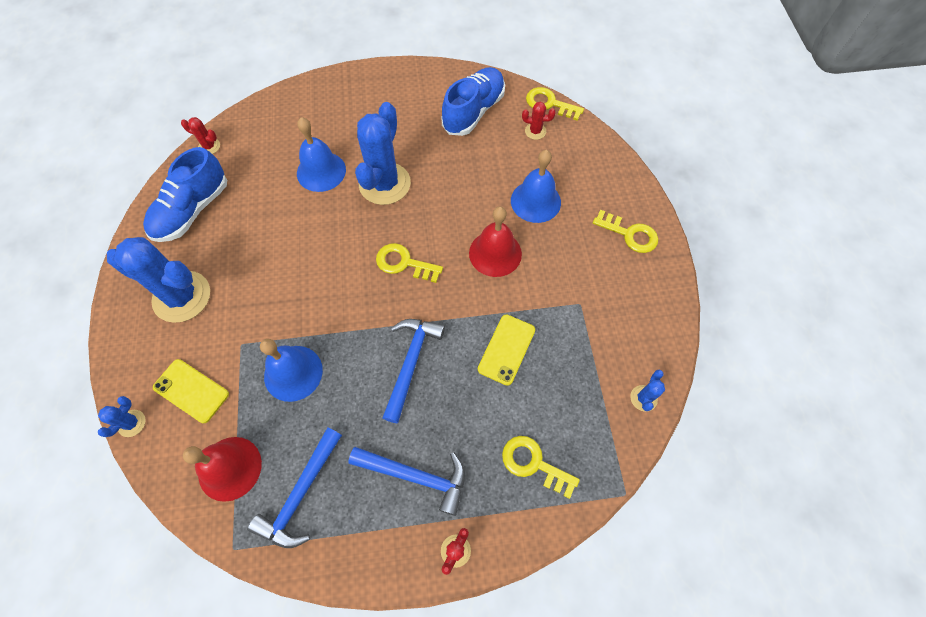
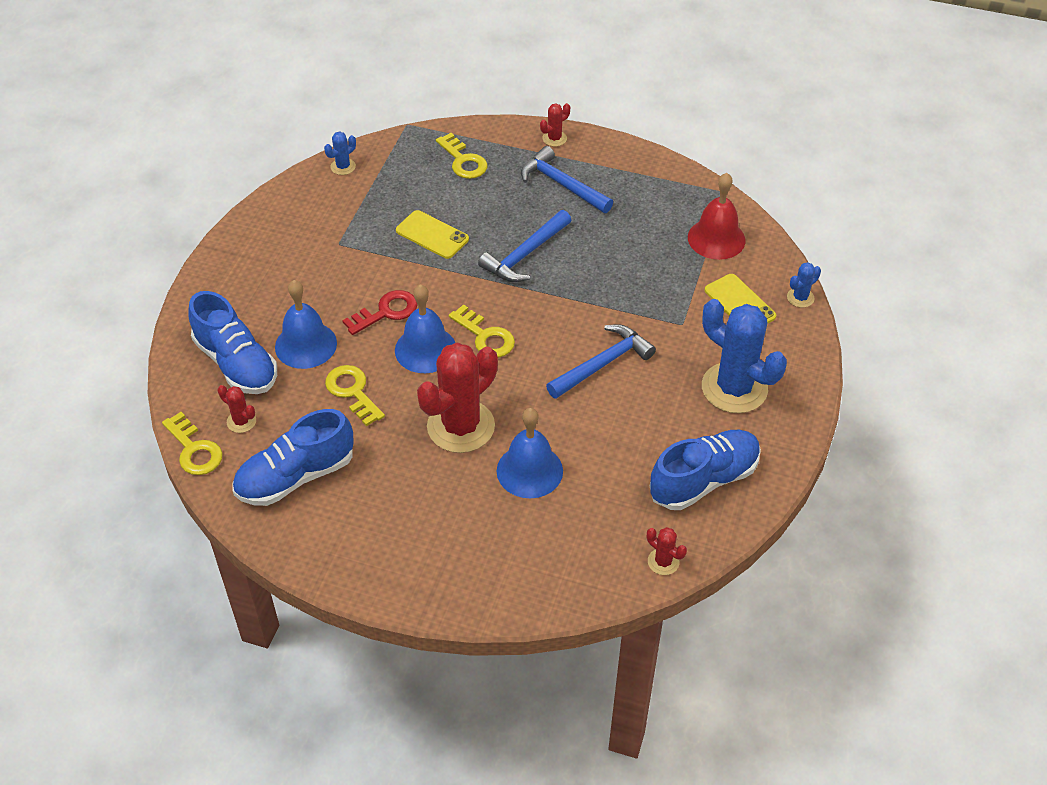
camera: 155 degrees left, 15 degrees down
(293, 373) = (638, 284): blue bell -> blue bell (425, 349)
(301, 494) = (660, 204): blue hammer -> blue hammer (602, 364)
(384, 184) = (461, 426): blue cactus -> red cactus
(495, 253) = (386, 312): red bell -> red key
(506, 349) = (432, 235): yellow phone -> yellow phone turned 75 degrees clockwise
(572, 168) = (236, 363): none -> blue shoe
(629, 234) = (238, 280): yellow key -> yellow key (352, 392)

